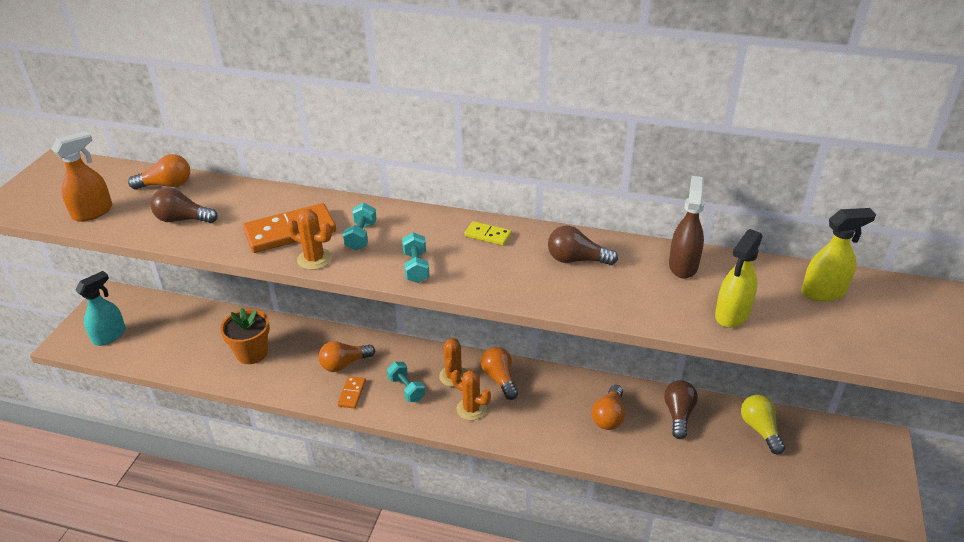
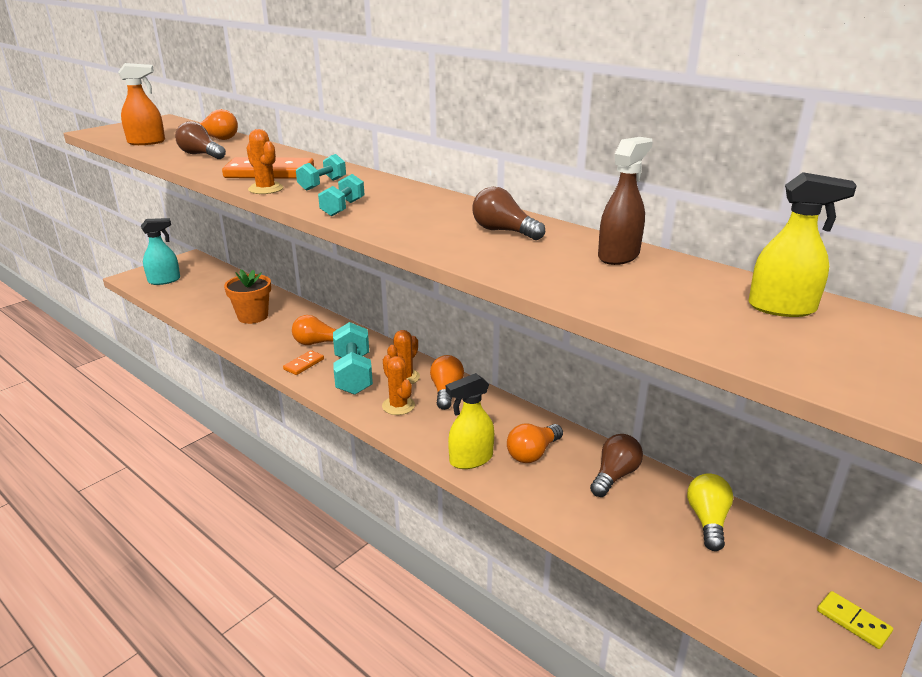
camera: 25 degrees right, 10 degrees down
(406, 389) = (353, 374): turquoise dumbbell -> turquoise dumbbell, size x1.74
(488, 235) = (436, 202): yellow domino -> yellow domino (853, 621)
(732, 314) = (635, 299): yellow spray bottle -> yellow spray bottle (470, 459)

